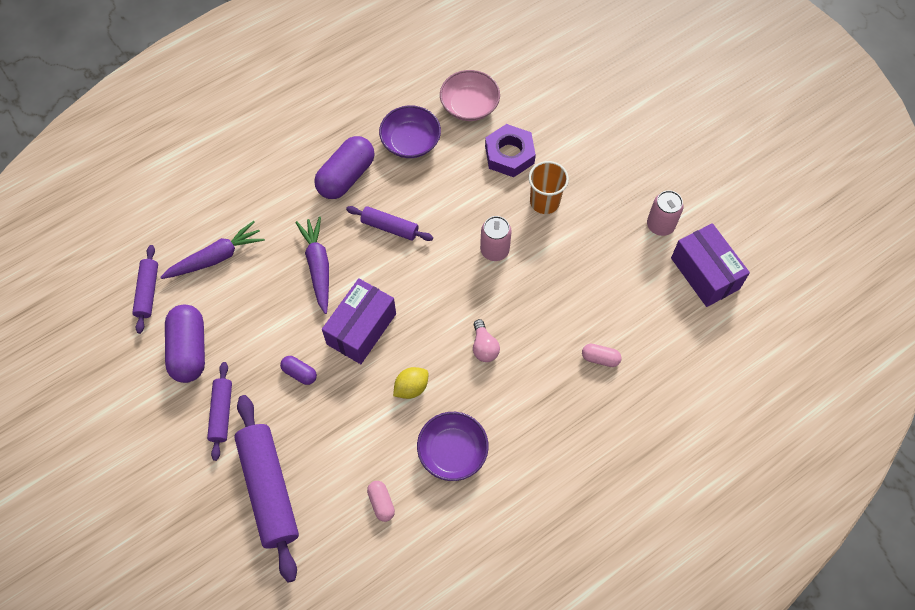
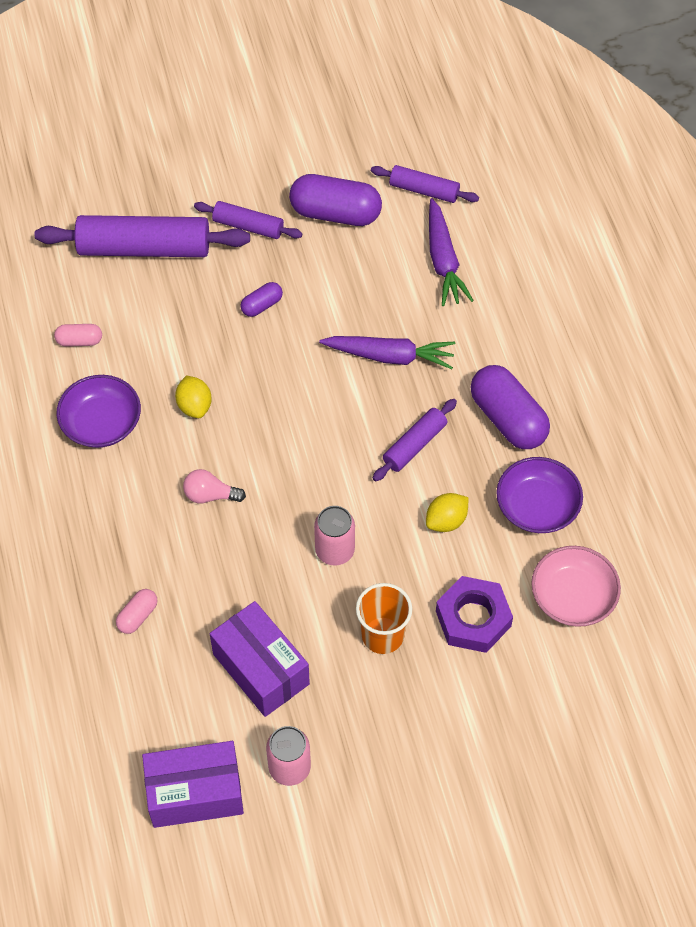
camera: 110 degrees right, 5 degrees down
(361, 329) = (289, 378): purple box -> purple box (261, 669)
(443, 190) = (446, 521): none -> yellow lemon

